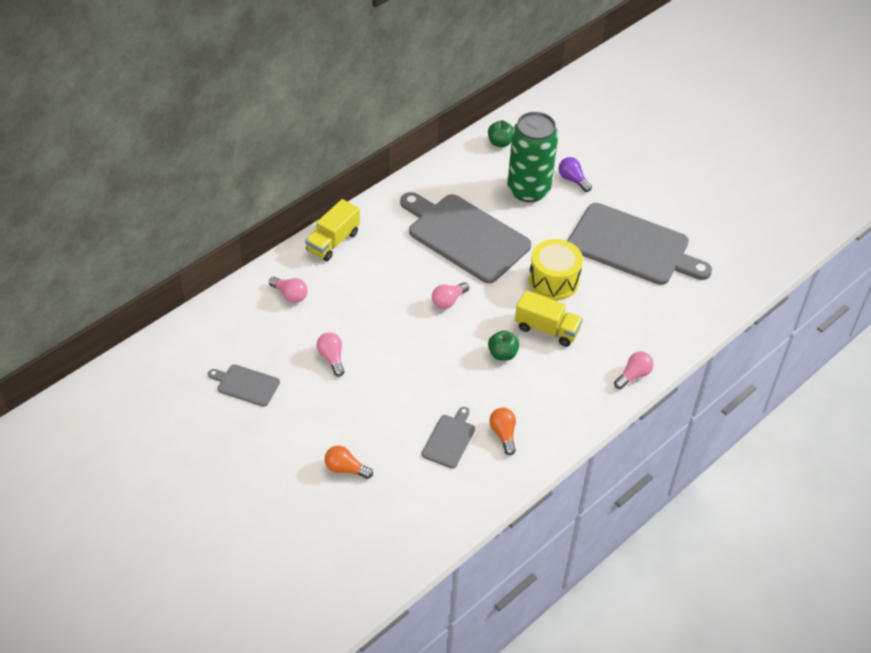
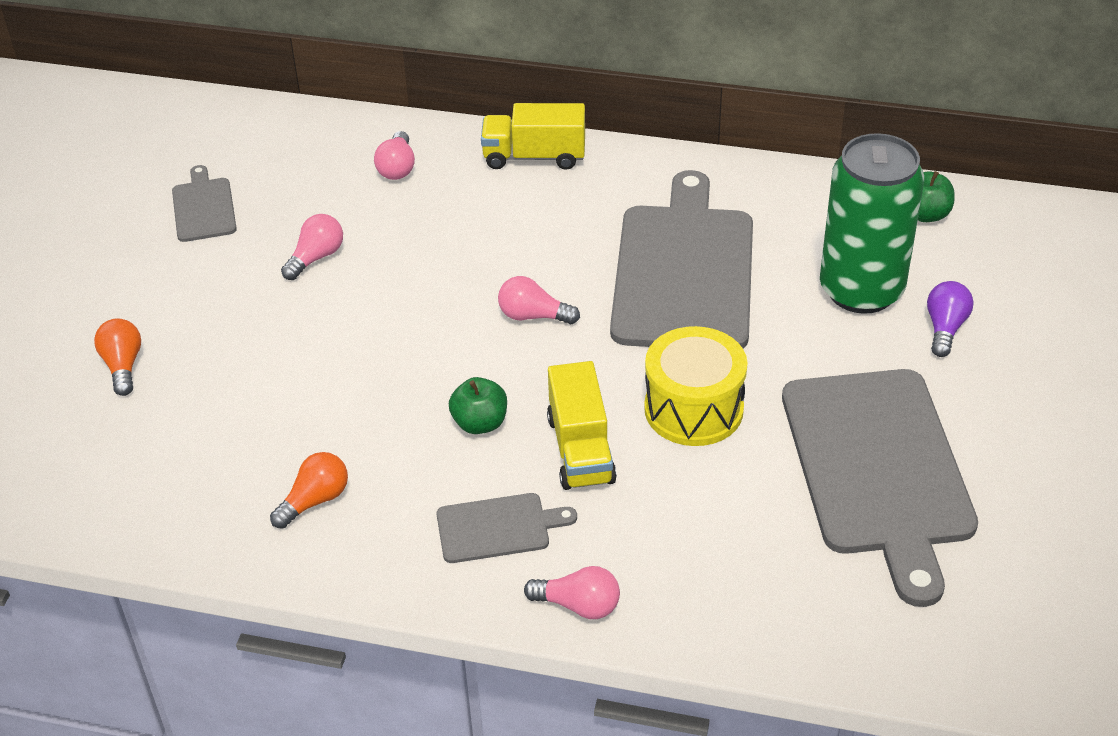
camera: 60 degrees right, 5 degrees down
(449, 439) = (258, 445): grey cutting board -> grey cutting board (498, 528)

